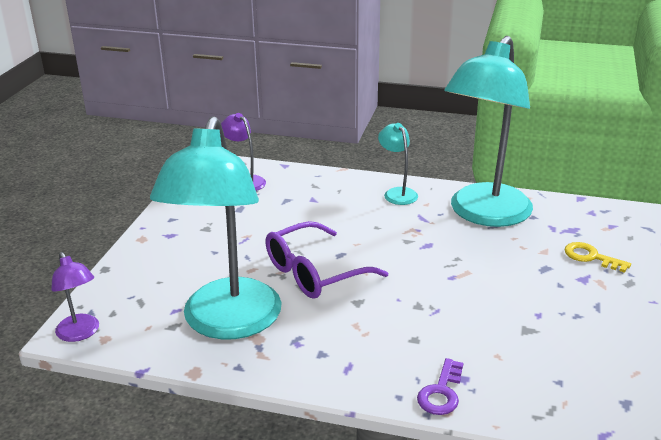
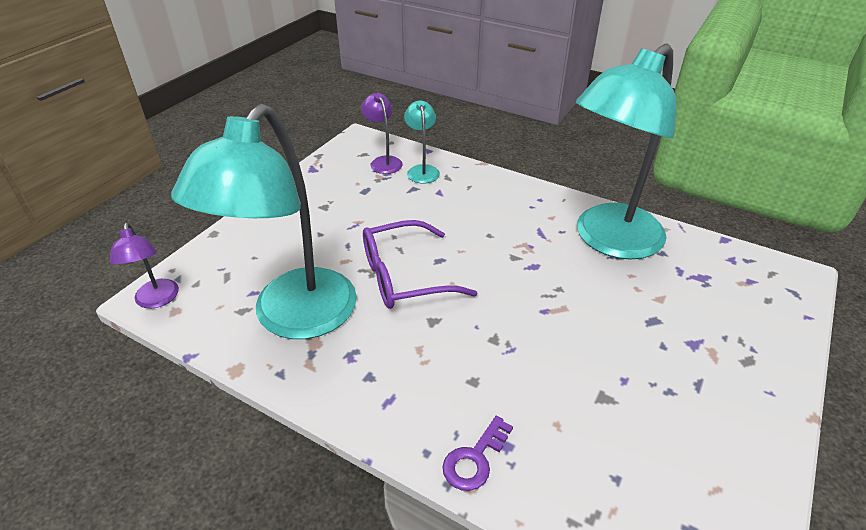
camera: 15 degrees right, 10 degrees up
(397, 193) = (526, 199): turquoise lamp -> turquoise lamp (422, 170)
(591, 257) = (712, 317): yellow key -> none

